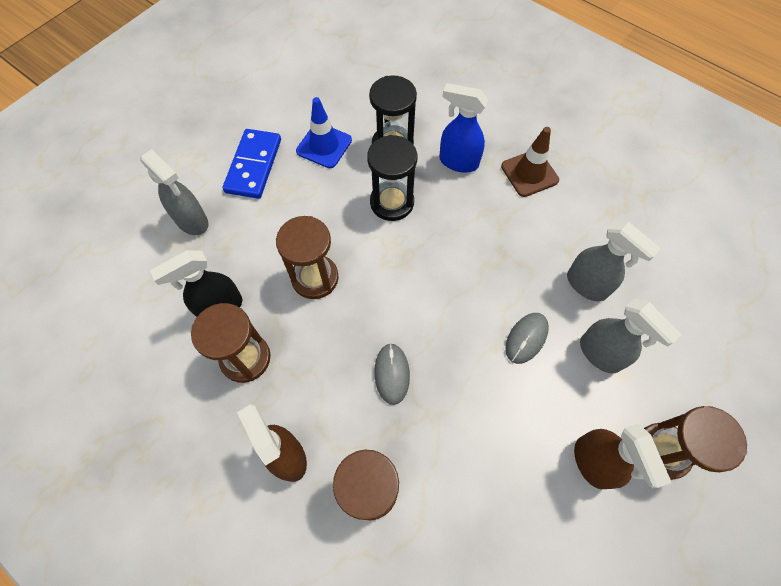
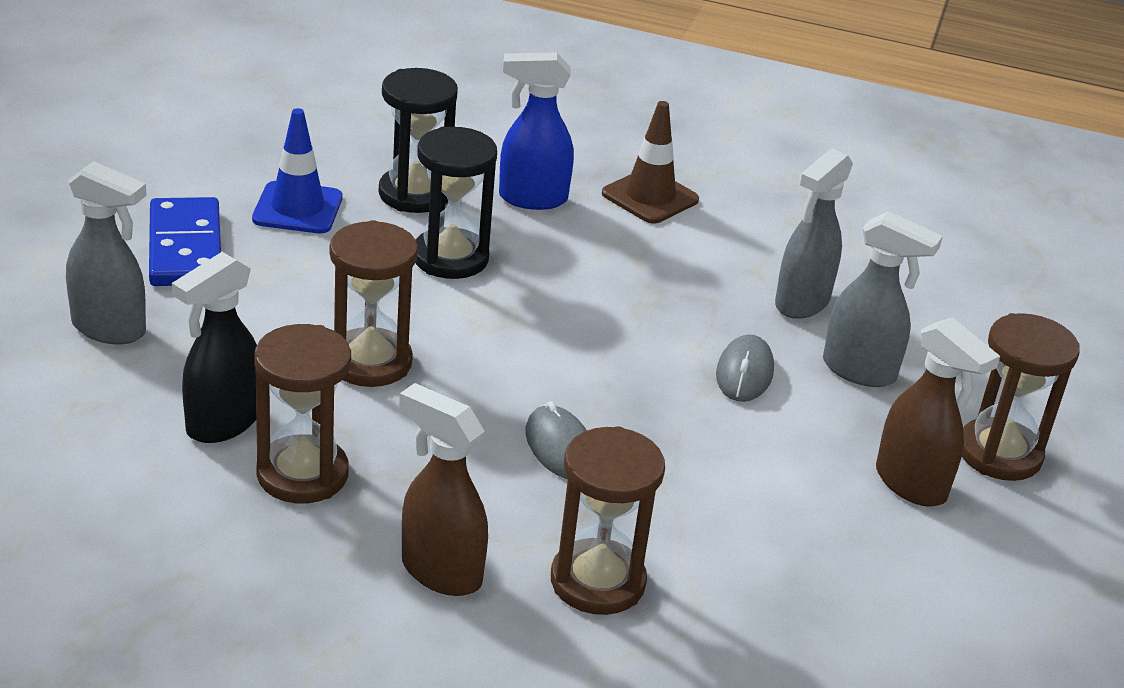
camera: 25 degrees left, 30 degrees down
(587, 285) = (801, 303): grey spray bottle -> grey spray bottle turned 105 degrees clockwise

